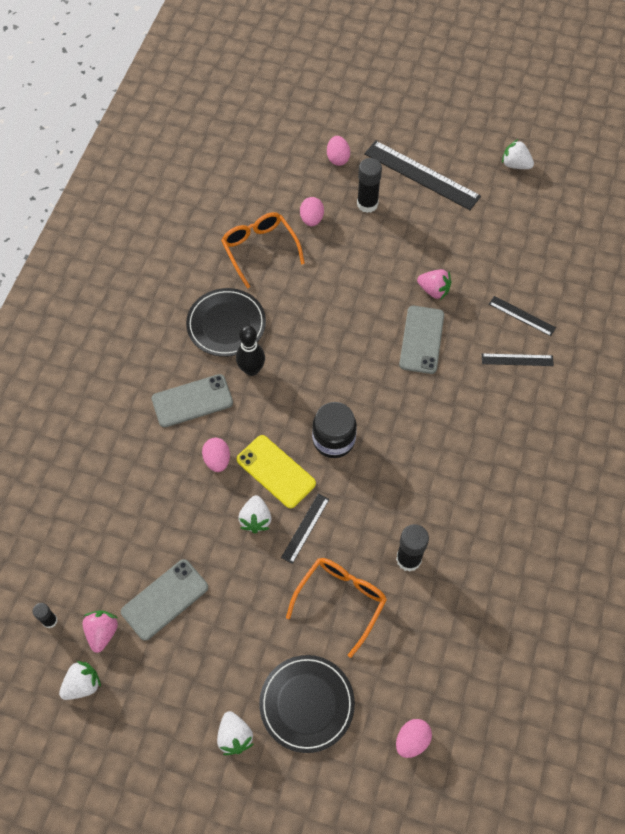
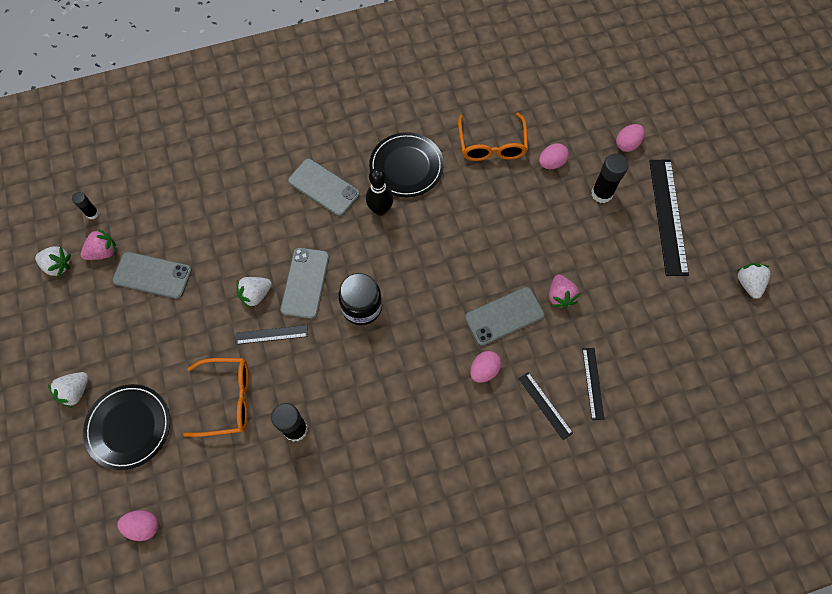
camera: 55 degrees right, 5 degrees up
(217, 460) = (286, 236): pink egg -> pink egg (484, 370)
(259, 249) = (492, 145): orange glasses -> orange glasses turned 150 degrees clockwise
(276, 471) = (305, 283): yellow phone -> grey phone

